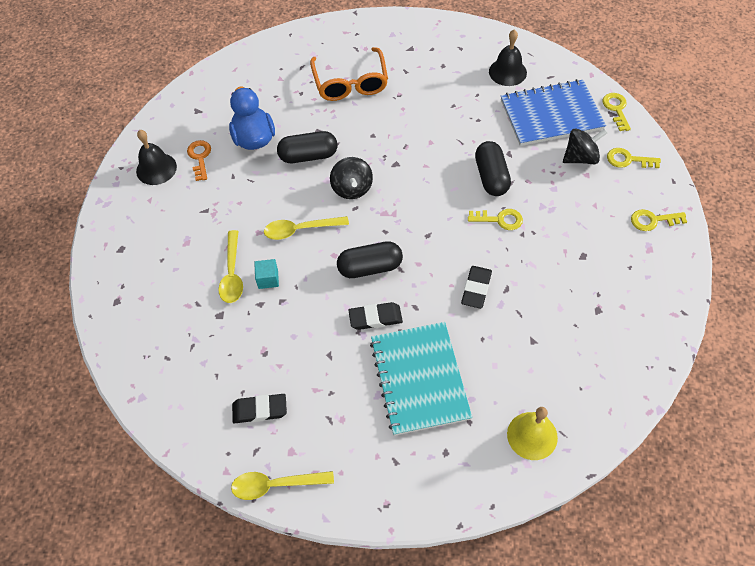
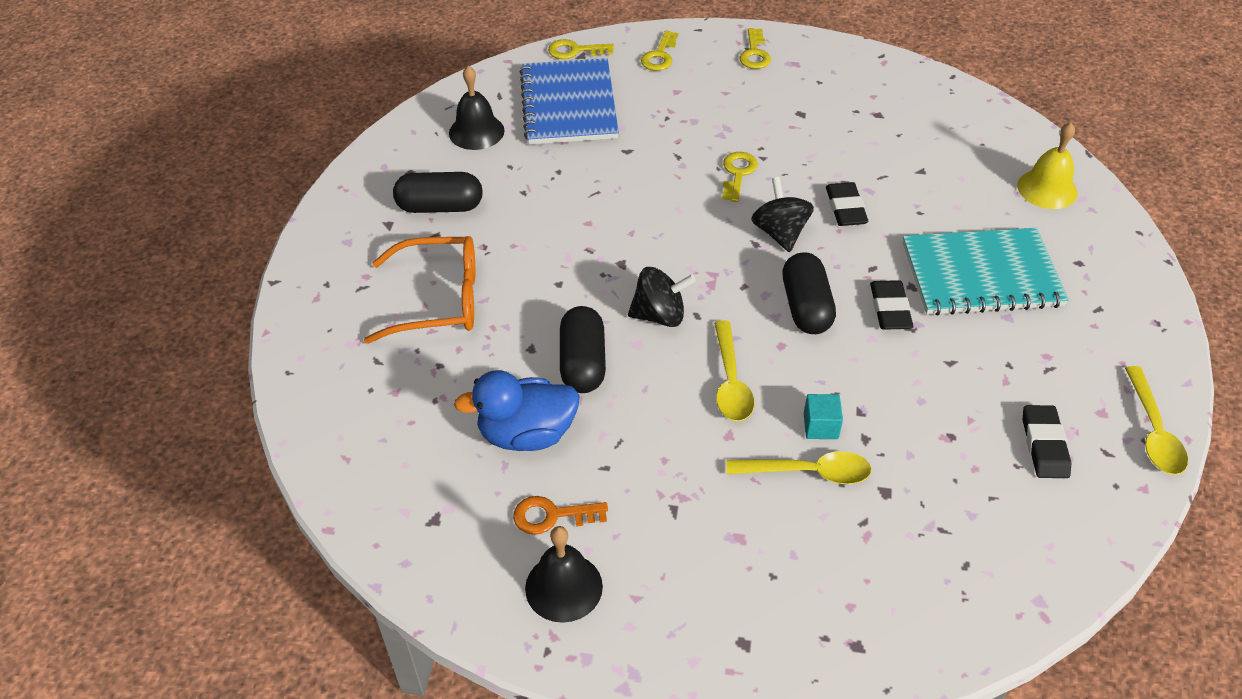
camera: 85 degrees left, 10 degrees down
(476, 289) = (845, 208): black eraser -> black eraser turned 60 degrees clockwise
(491, 177) = (664, 171): black capsule -> black capsule (440, 207)
(581, 158) = (648, 91): black spinning top -> black spinning top (780, 233)

